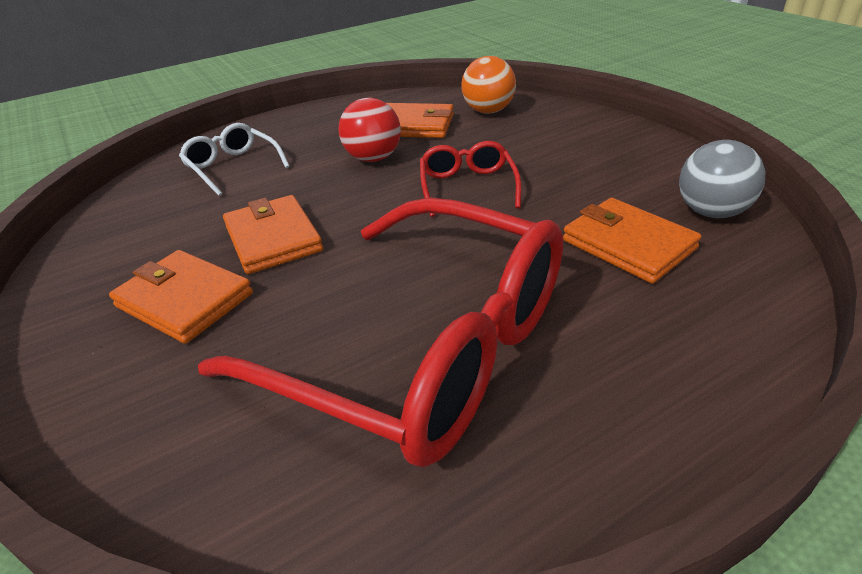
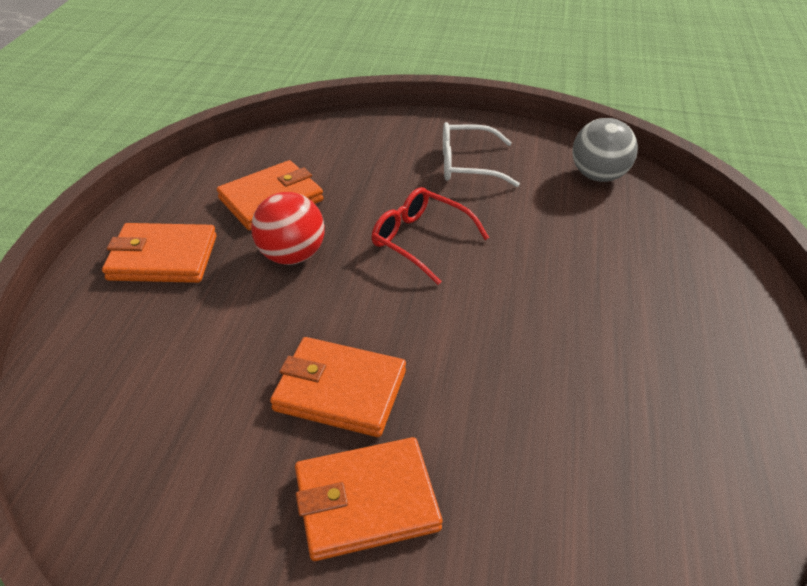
camera: 50 degrees left, 5 degrees up
(233, 167) = (149, 347): white glasses -> white glasses (467, 165)
(423, 347) = (595, 391): red glasses -> none
(488, 111) = (317, 152): orange ball -> none
(628, 244) = (590, 229): orange wallet -> orange wallet (163, 258)

